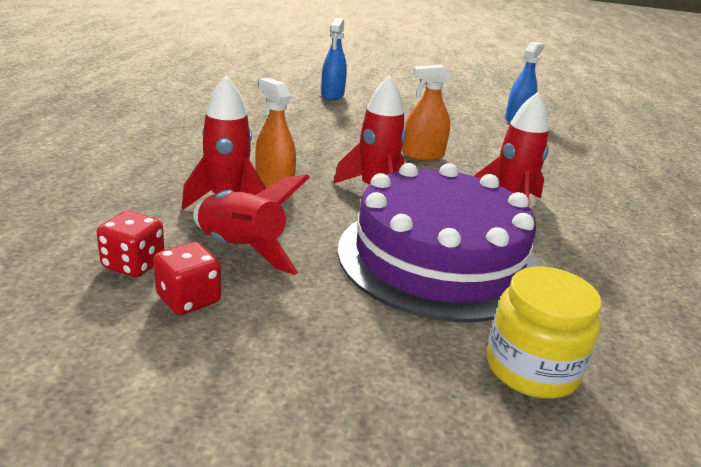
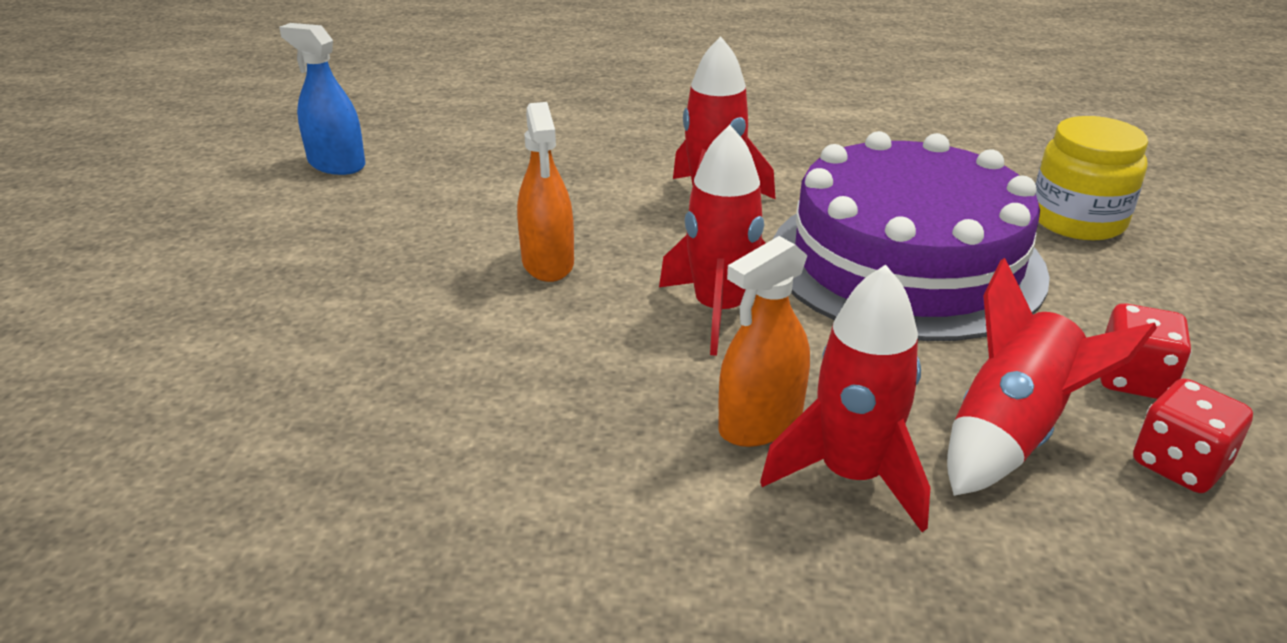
camera: 90 degrees left, 5 degrees up
(133, 264) = (1148, 547): red dice -> red dice (1133, 379)
(332, 95) = (174, 381): blue spray bottle -> none

